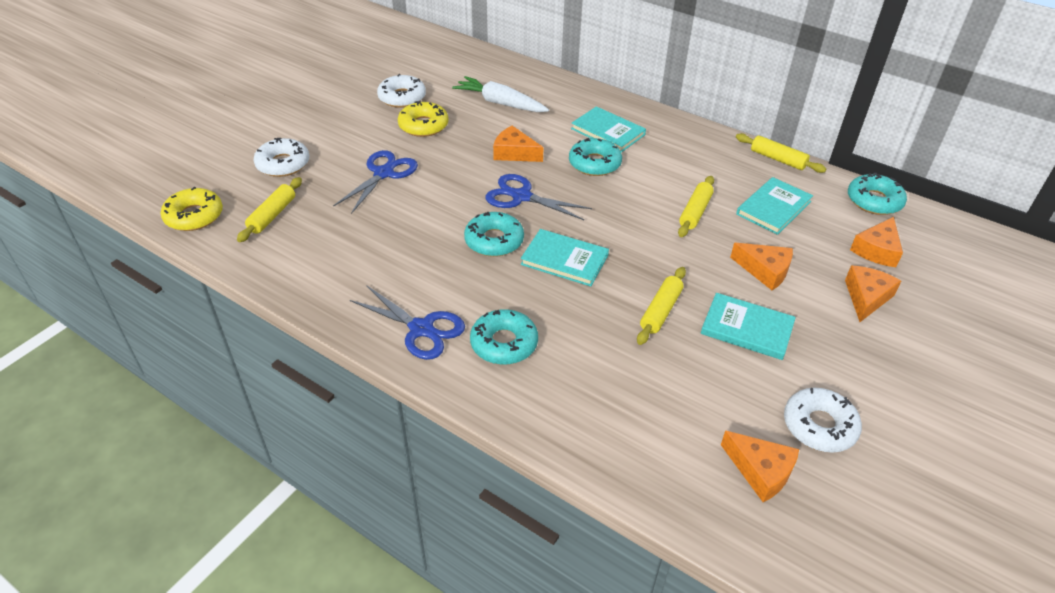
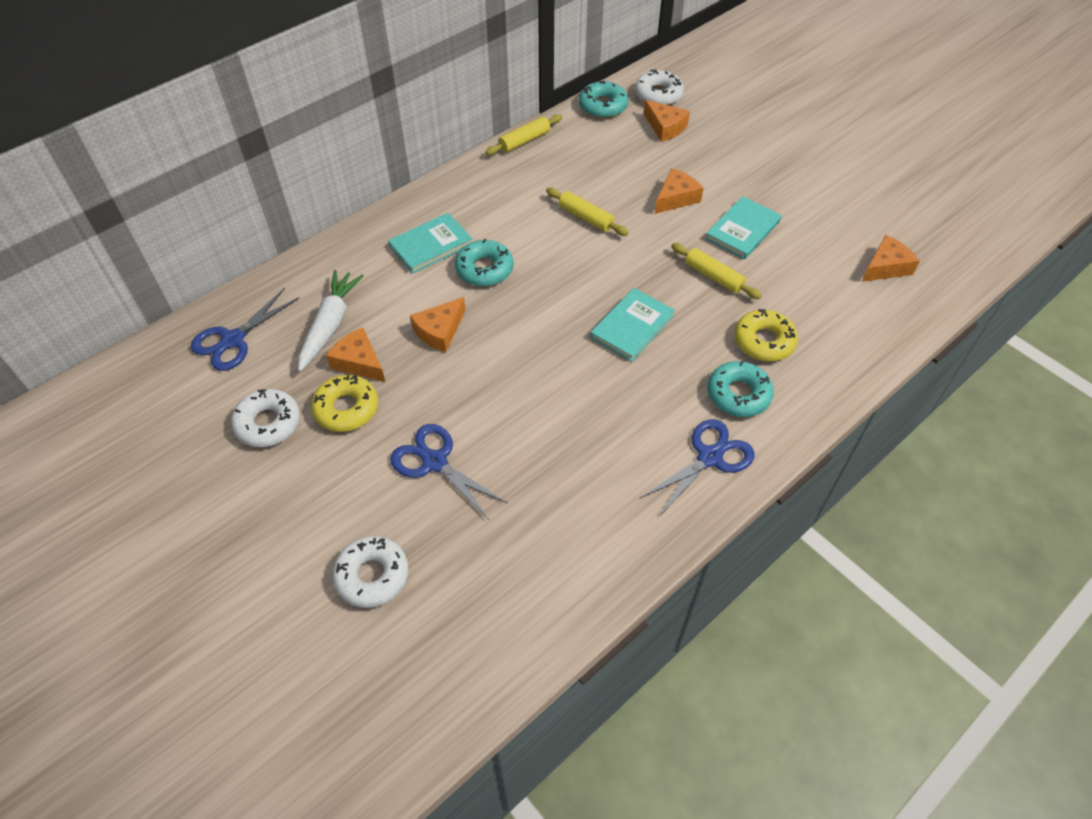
camera: 75 degrees left, 10 degrees up
(194, 216) = (456, 690): yellow donut -> yellow donut (764, 341)
(272, 215) = (482, 591): yellow rolling pin -> none
(494, 241) = (589, 376): turquoise donut -> none
(500, 103) = (330, 325): white carrot -> white carrot turned 150 degrees clockwise
(521, 196) = (522, 340): blue scissors -> blue scissors (233, 340)
(773, 208) = (595, 166): turquoise book -> none
(819, 426) = (846, 223): white donut -> white donut (658, 95)
(866, 297) = (718, 153): orange cheese -> orange cheese (359, 362)

